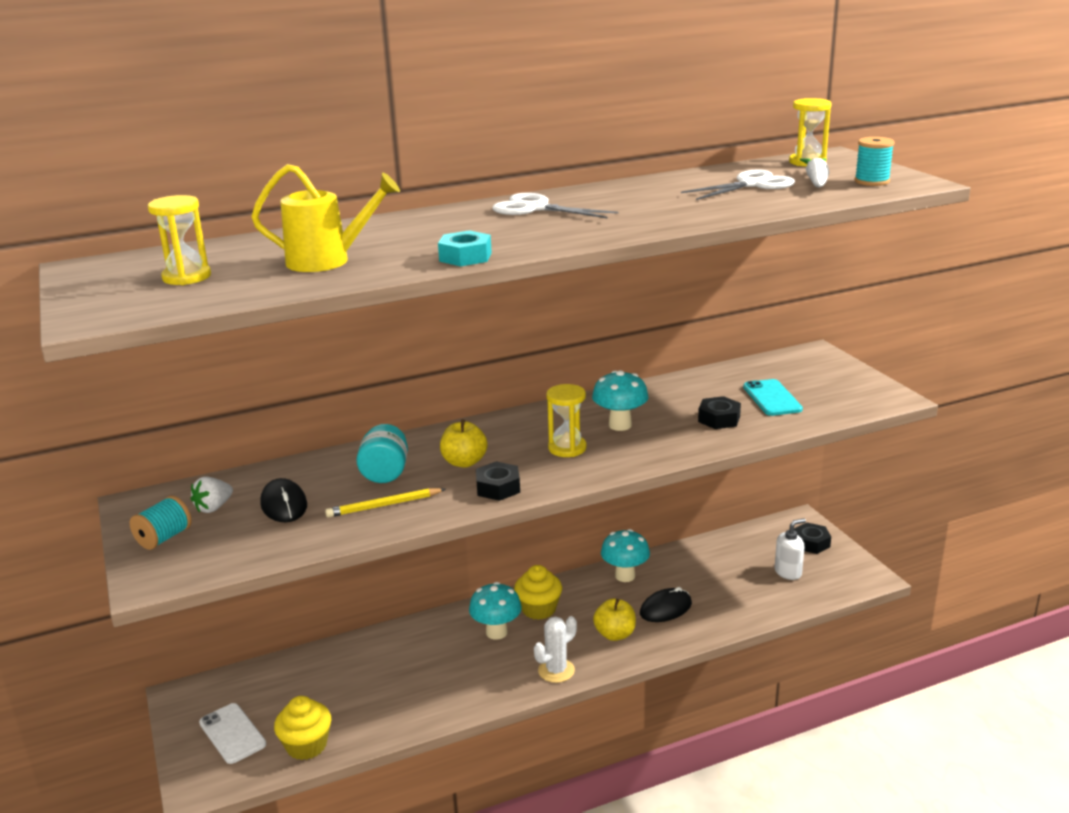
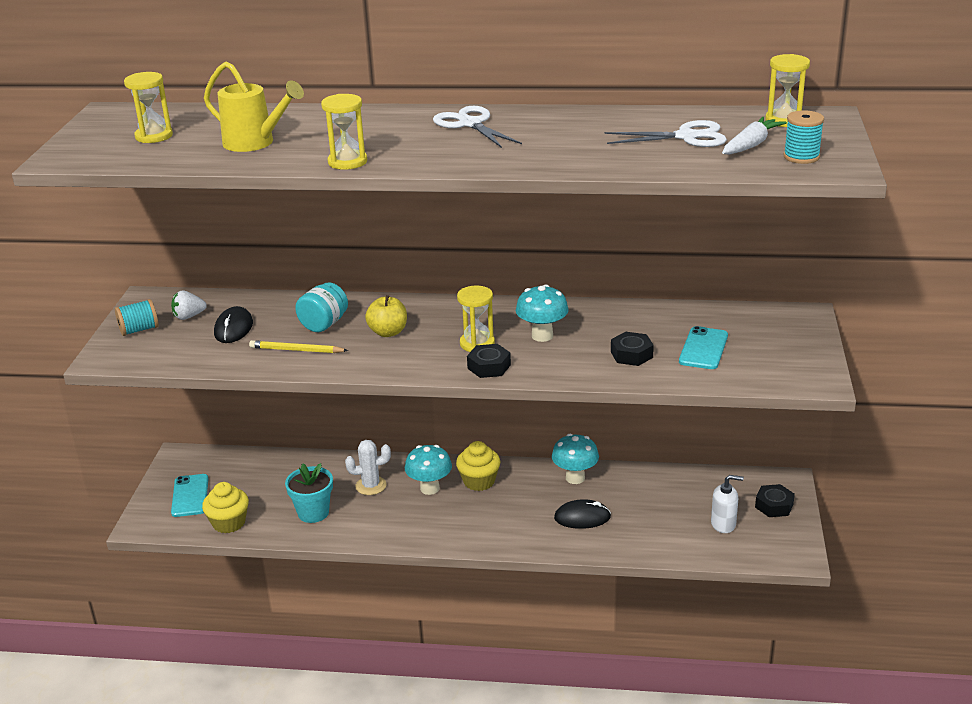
camera: 30 degrees right, 5 degrees up
(232, 733) = (190, 496): white phone -> turquoise phone
(395, 699) = (313, 513): none -> turquoise flower pot
(465, 257) = (347, 162): turquoise nut -> yellow hourglass
(498, 487) = (389, 361): black nut -> black nut (489, 366)
(556, 670) = (447, 535): white cactus -> white cactus (371, 486)
(615, 634) = (520, 523): yellow apple -> none

